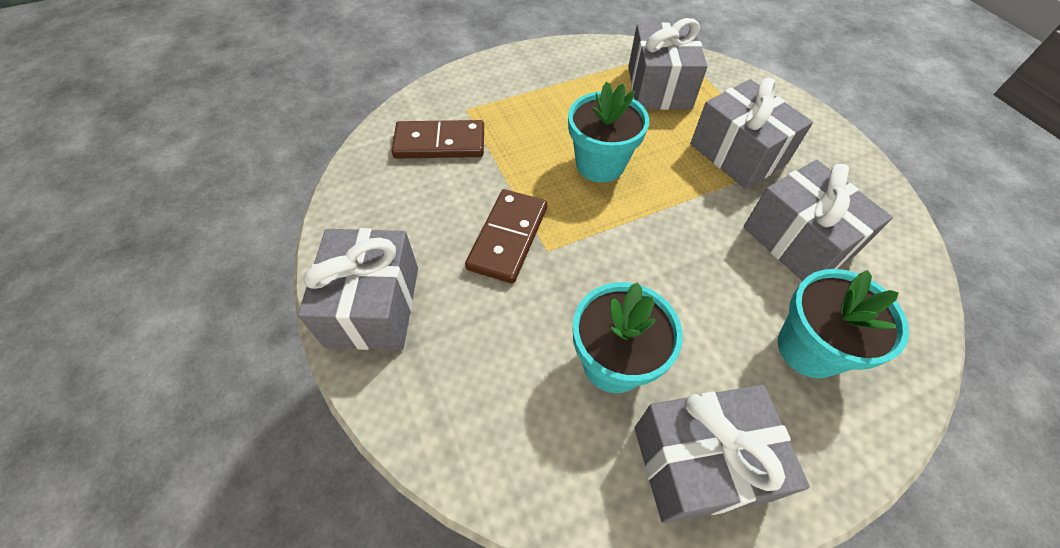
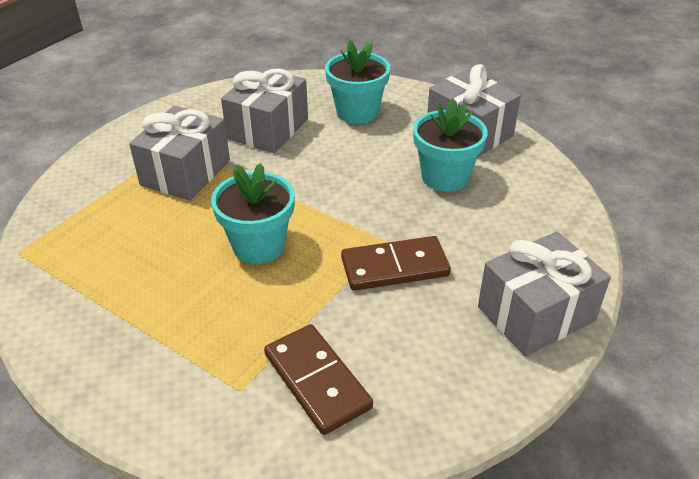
camera: 120 degrees left, 15 degrees down
(659, 87) = (104, 244): grey gift -> none

